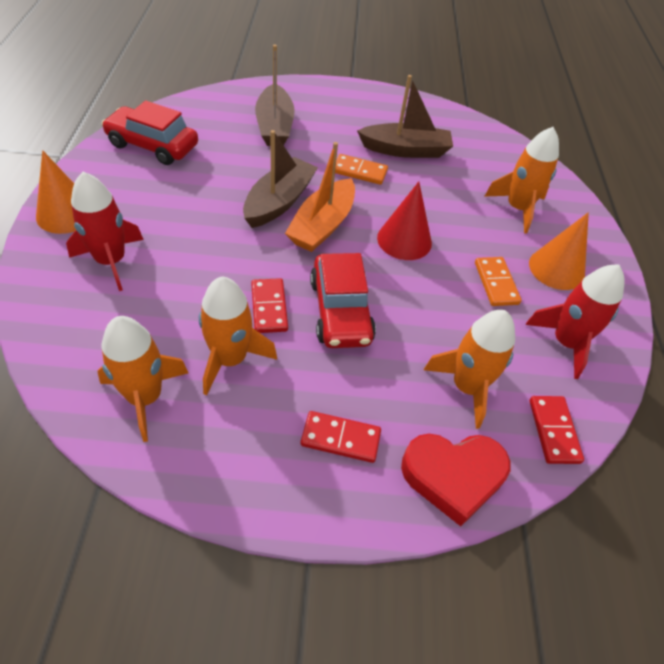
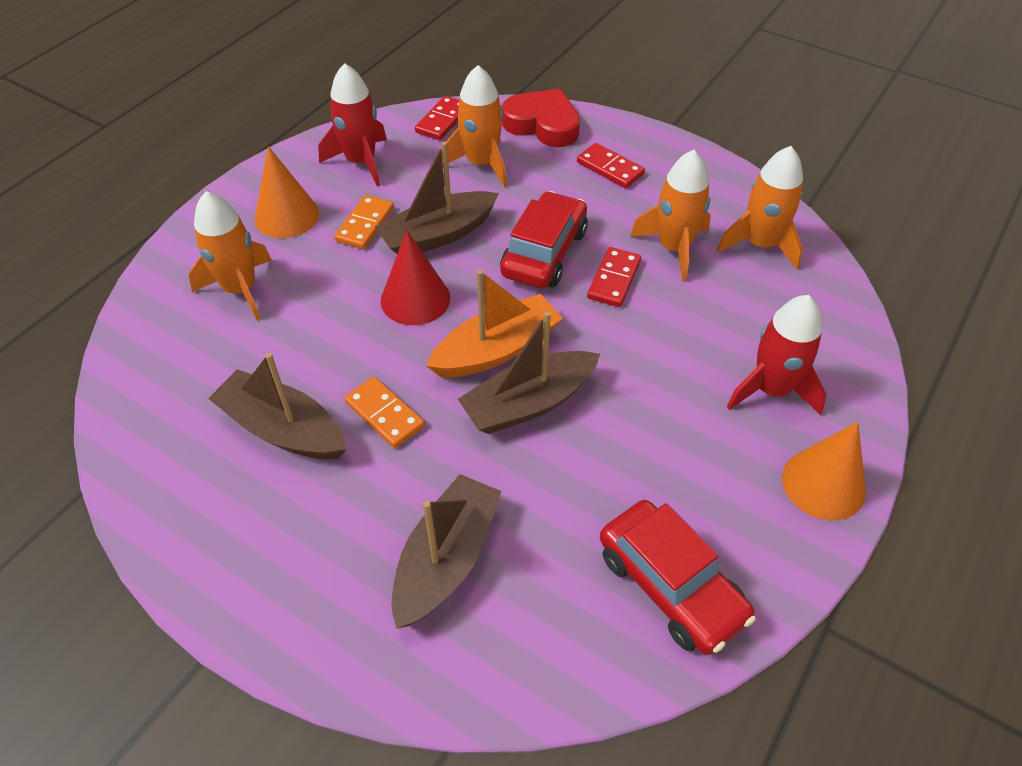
camera: 145 degrees left, 0 degrees up
(435, 295) = (438, 235): none -> brown boat

